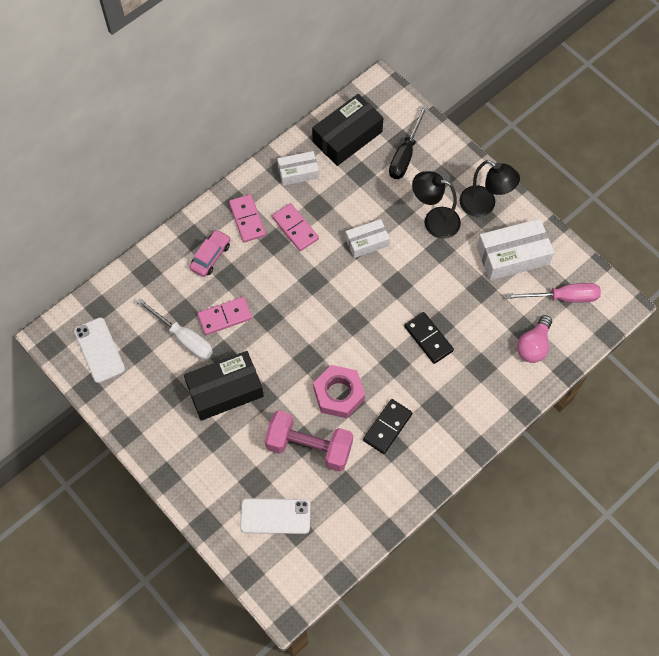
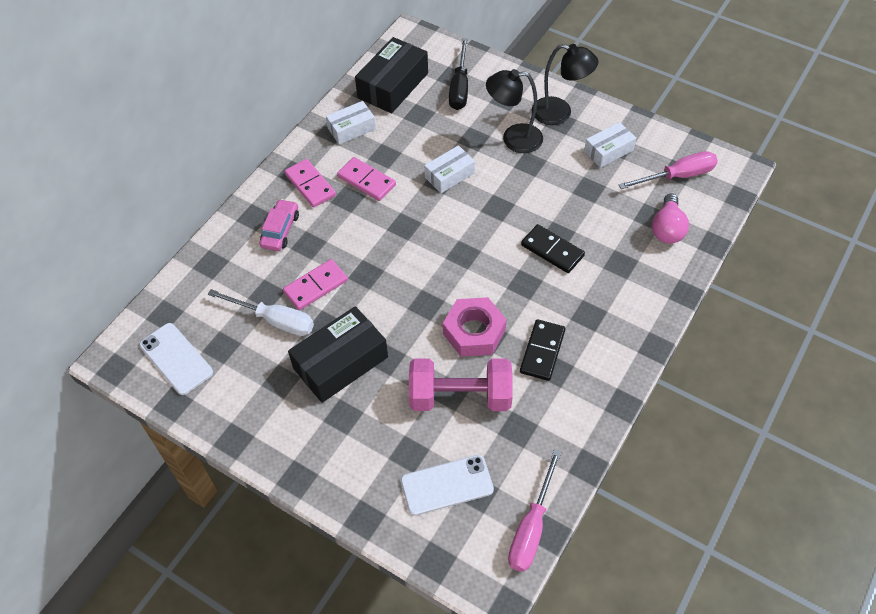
camera: 15 degrees left, 10 degrees down
(327, 568) = (531, 527): none -> pink screwdriver
(512, 255) = (608, 151): white box -> white box, size x0.60

